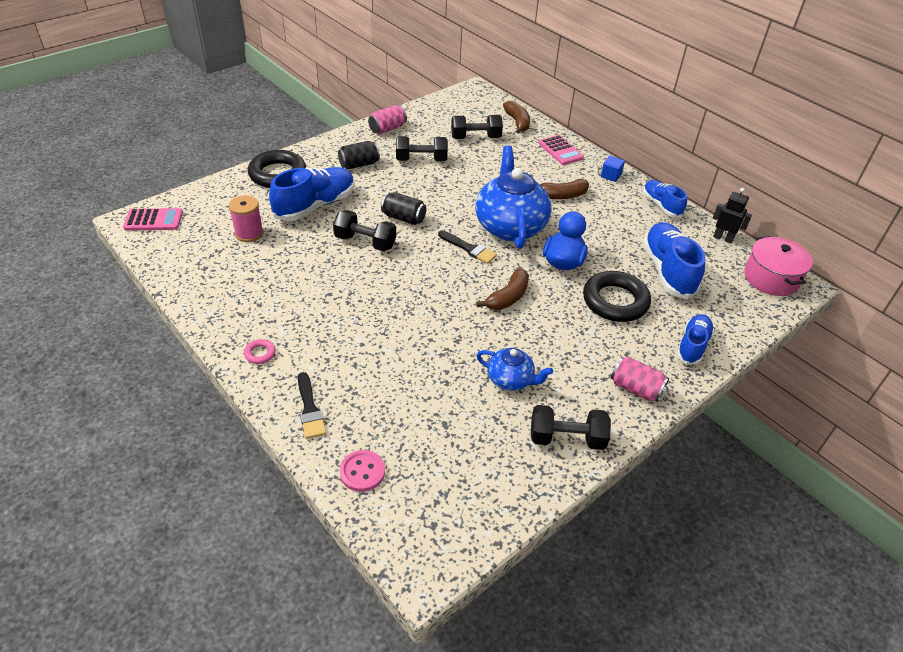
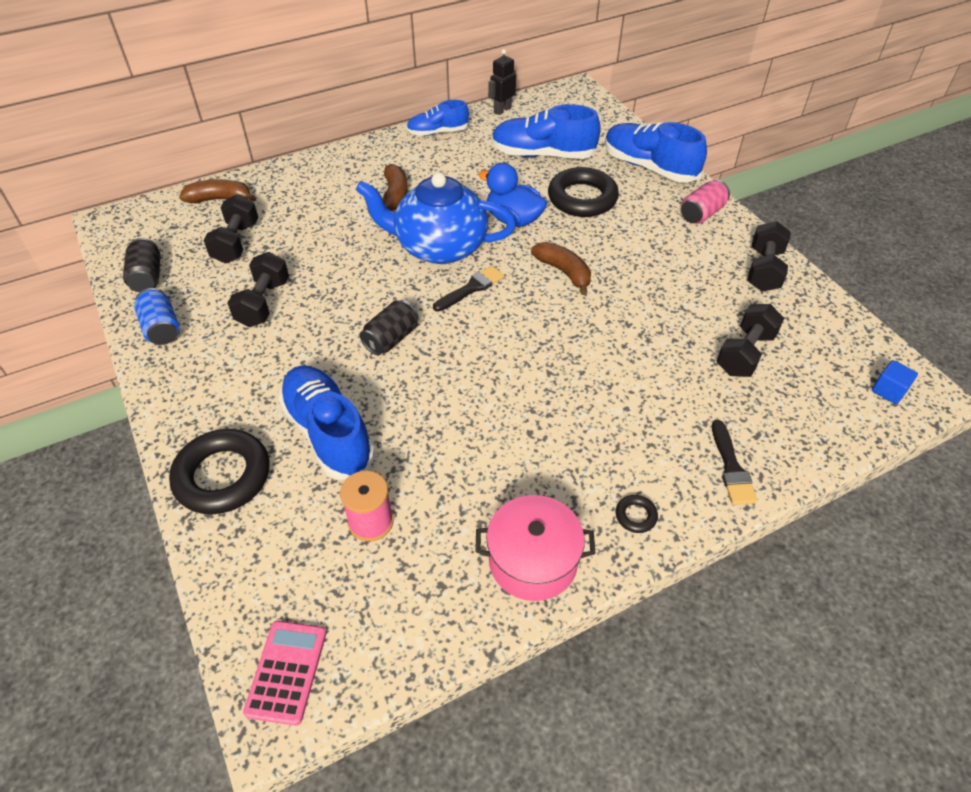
camera: 75 degrees left, 5 degrees up
(260, 353) = (635, 516): pink ring -> black ring
(310, 409) = (731, 468): black brush -> black brush turned 90 degrees clockwise
(359, 164) = (243, 371): black can -> black can (147, 277)
(362, 472) = (818, 427): pink button -> none
(365, 242) = (431, 384): black dumbbell -> black dumbbell (744, 353)
(387, 129) = (162, 328): pink can -> blue can
(510, 380) = (688, 293): blue teapot -> none
(560, 150) = (303, 177): pink calculator -> none
(611, 176) = (371, 152): blue cube -> blue cube (888, 391)
(692, 346) = (649, 167): blue shoe -> blue shoe, size x1.63
(771, 278) = (566, 100): pink pot -> pink pot (533, 561)

